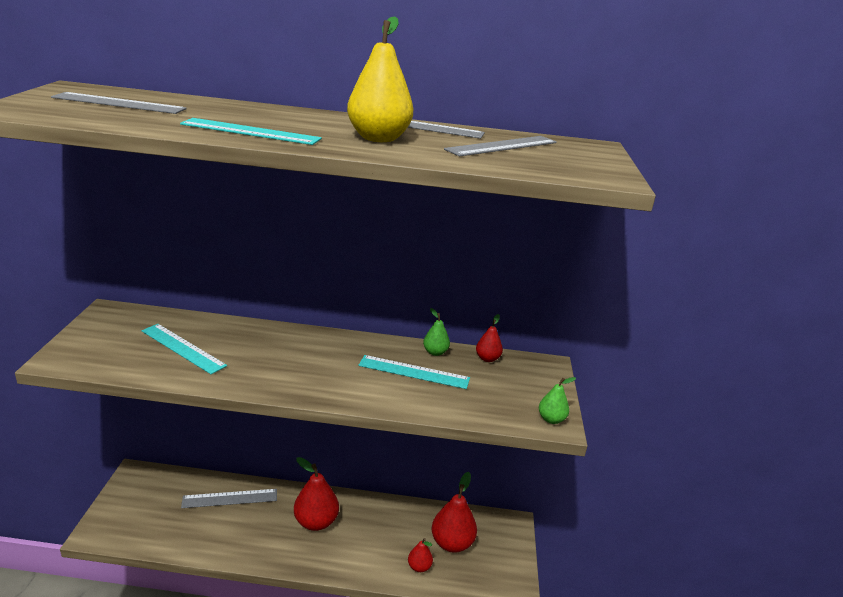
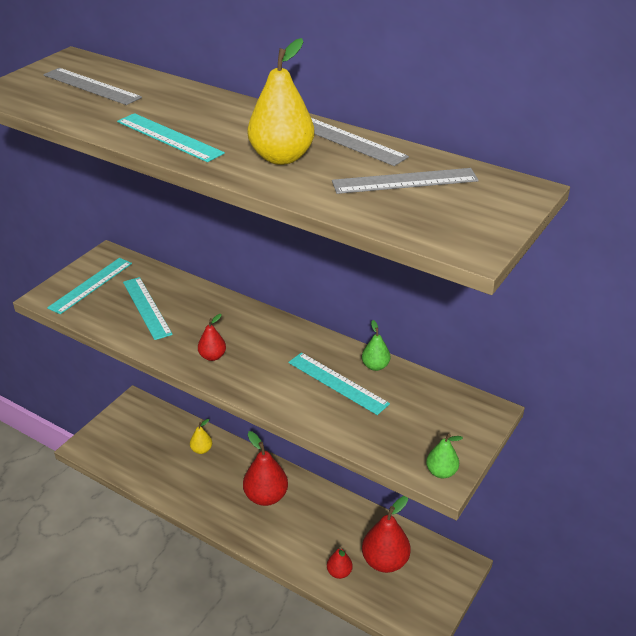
camera: 30 degrees right, 10 degrees up
(105, 340) = (91, 285): none -> turquoise ruler
(230, 498) = (201, 450): grey ruler -> yellow pear
(487, 358) = (426, 386): red pear -> red pear (212, 356)

